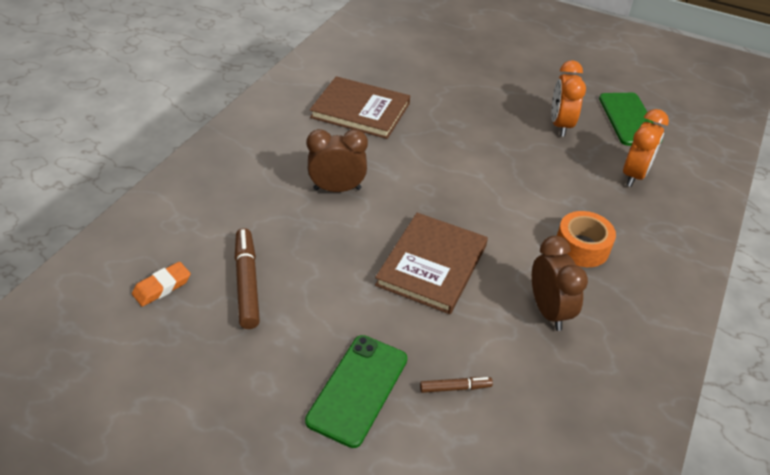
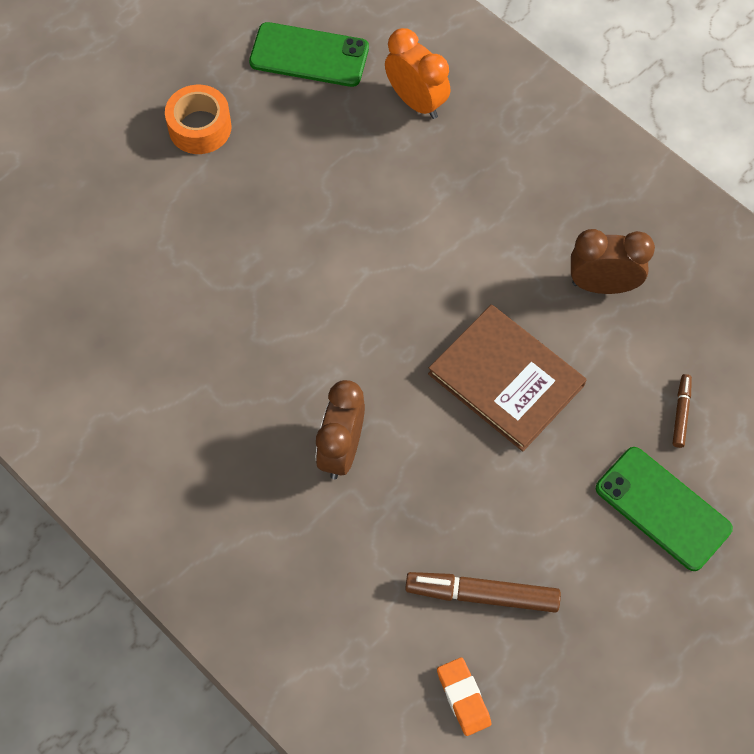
camera: 70 degrees left, 20 degrees up
(360, 110) = (179, 376): brown book -> none
(560, 125) = (295, 139): orange clock -> none
(582, 247) = (519, 211): orange tape -> orange tape (200, 127)

